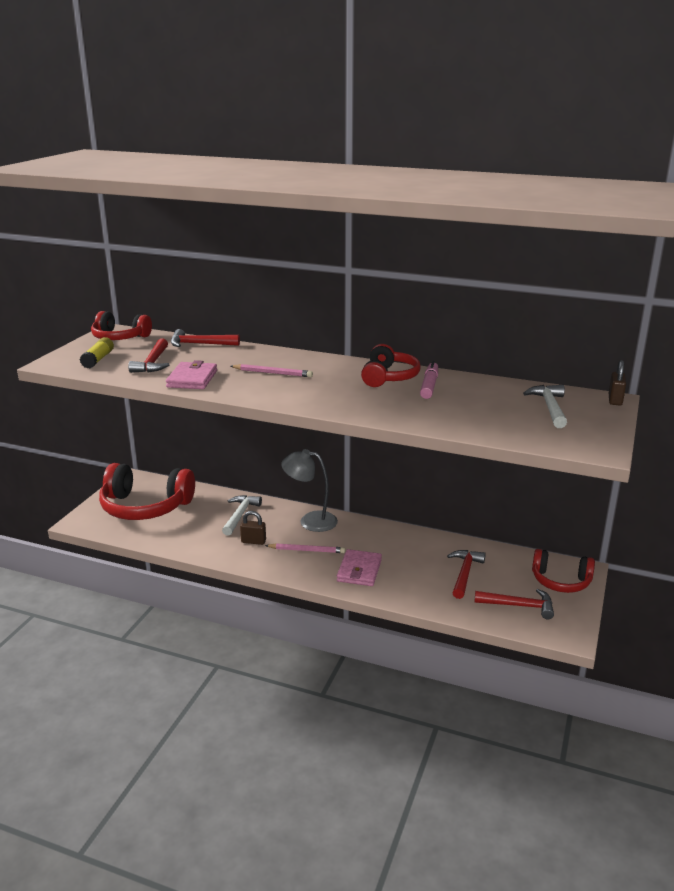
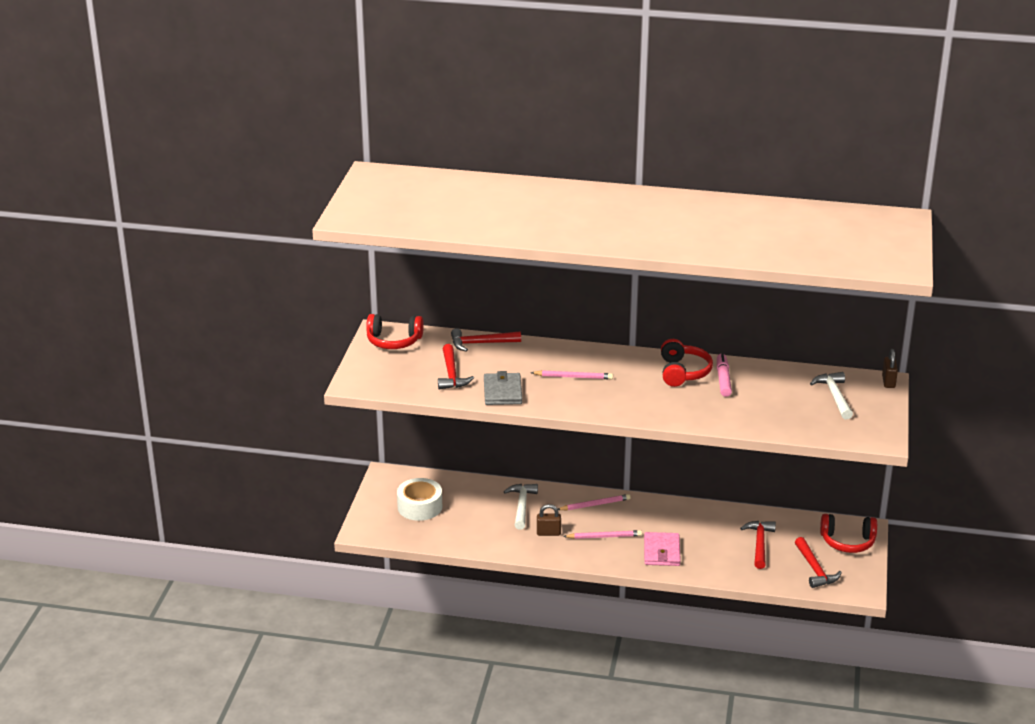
camera: 10 degrees left, 5 degrees up
(98, 359) = (395, 374): yellow glue stick -> none
(145, 507) = (420, 506): red headphones -> white tape
(192, 379) = (502, 392): pink wallet -> grey wallet
(310, 521) = (595, 505): grey lamp -> pink pencil
(519, 606) = (815, 569): red hammer -> red hammer turned 75 degrees clockwise

